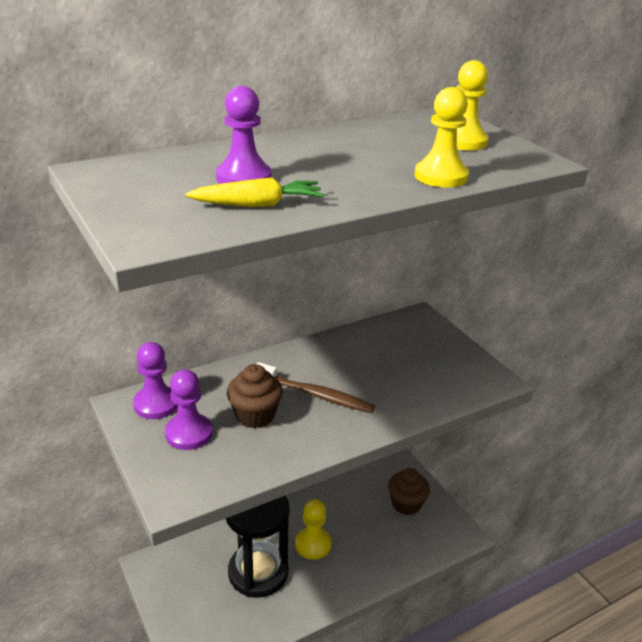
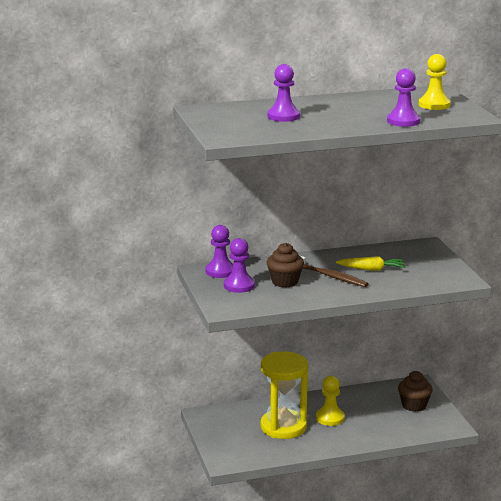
camera: 15 degrees right, 10 degrees down
(258, 205) = (286, 128): yellow carrot -> yellow carrot (371, 269)
(258, 572) = (283, 427): black hourglass -> yellow hourglass
(441, 176) = (403, 121): yellow pawn -> purple pawn

